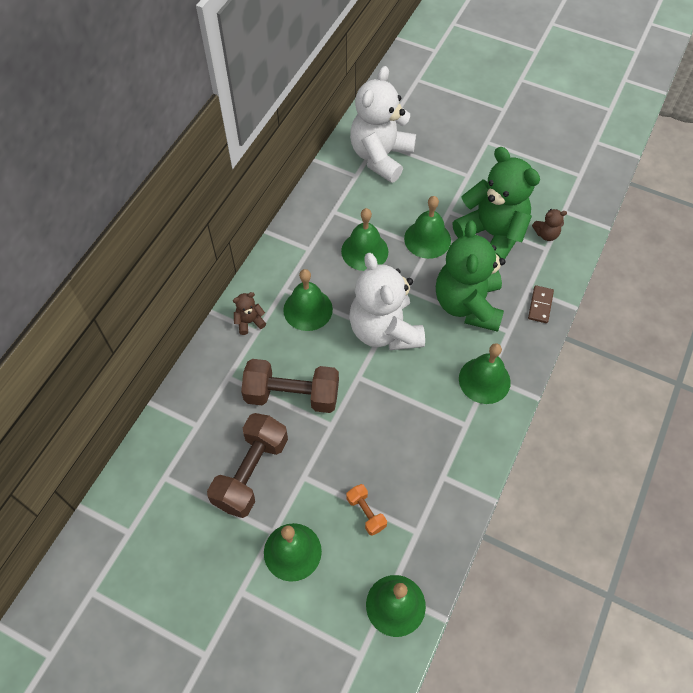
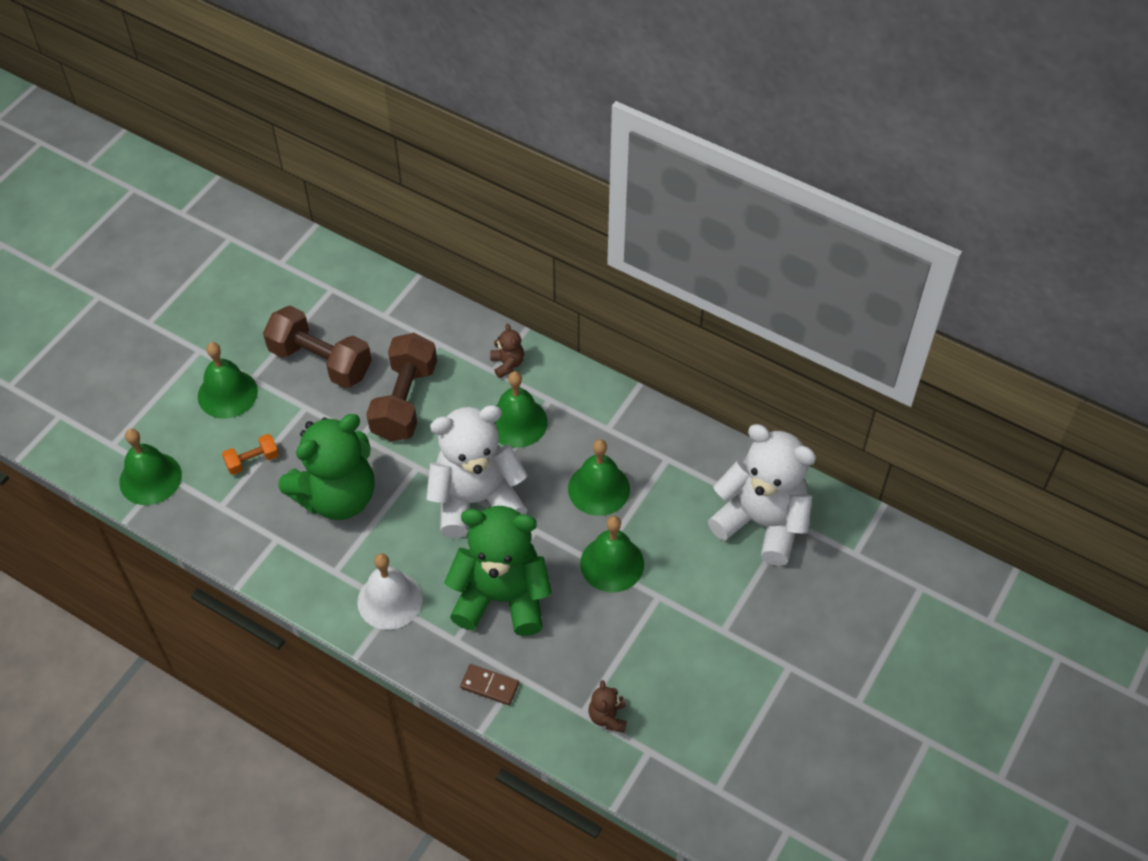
camera: 95 degrees right, 5 degrees down
(484, 380) = (390, 600): green bell -> white bell
(492, 234) = (613, 645): green teddy bear -> green teddy bear (337, 496)

